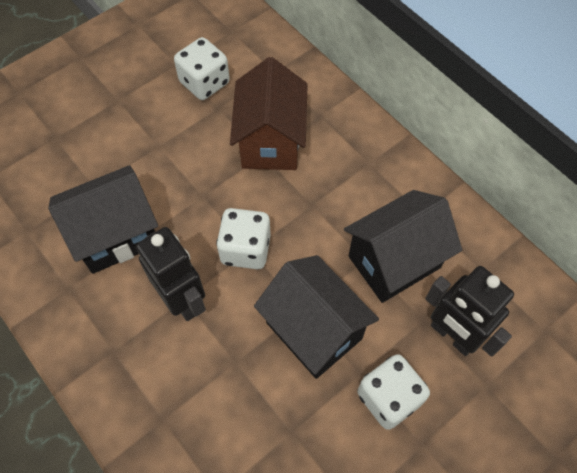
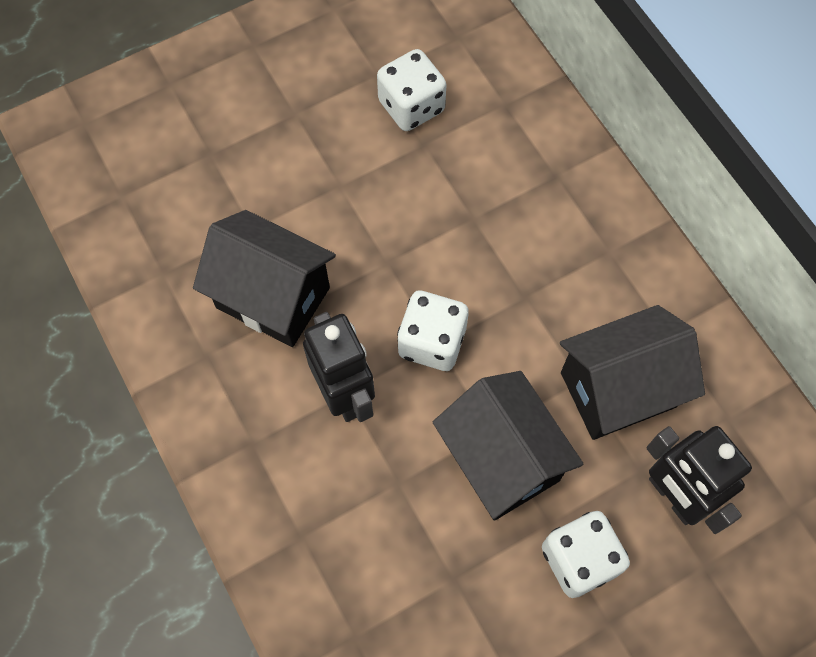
camera: 10 degrees right, 5 degrees up
(116, 235) = (273, 297): black house -> black house turned 45 degrees clockwise
(270, 142) = (485, 202): brown house -> none

